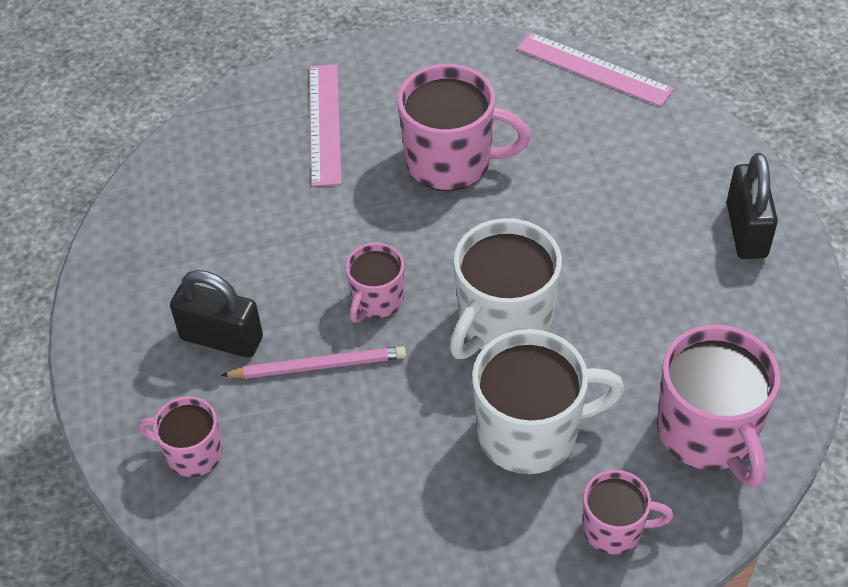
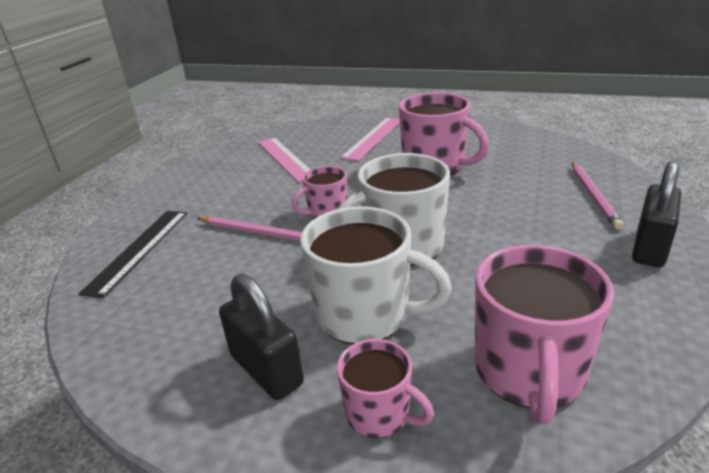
camera: 30 degrees right, 20 degrees down
(192, 453) = (139, 250): pink mug -> black ruler
(221, 338) = (219, 205): black padlock -> black padlock (266, 370)
(594, 69) = (568, 147): pink ruler -> pink ruler (286, 158)
(661, 161) = (593, 196): none -> pink pencil

